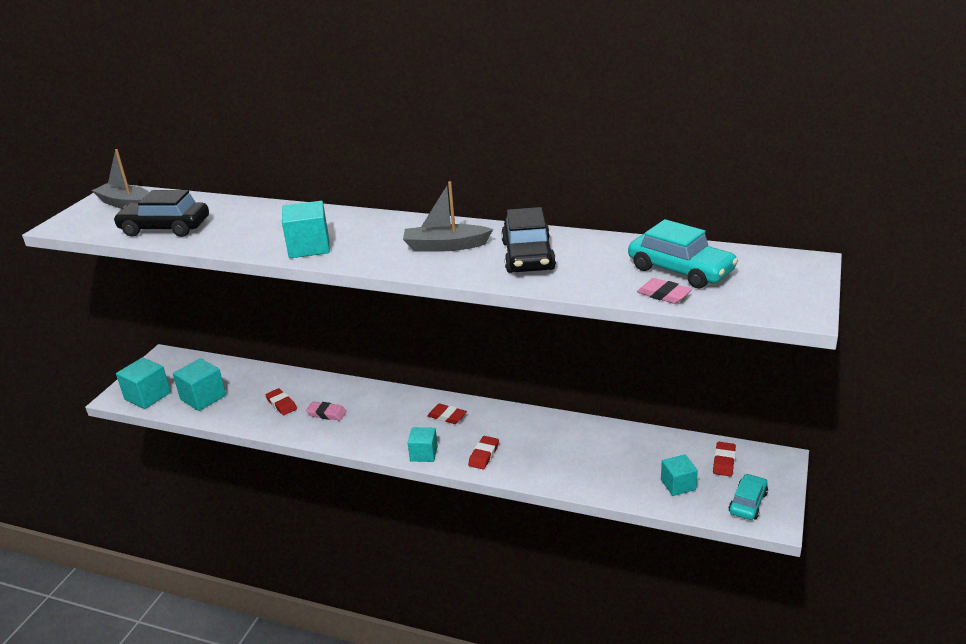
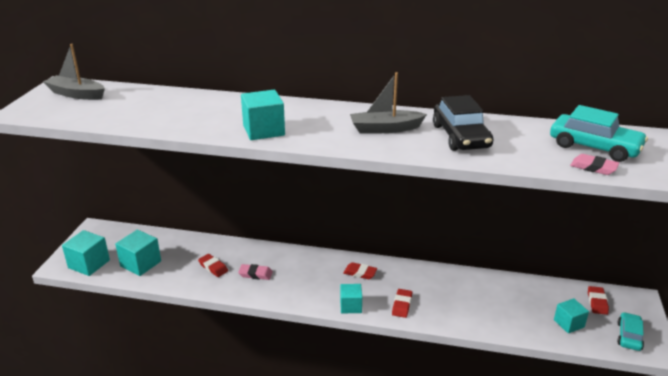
camera: 10 degrees left, 0 degrees up
(165, 228) = (122, 114): black car -> none

